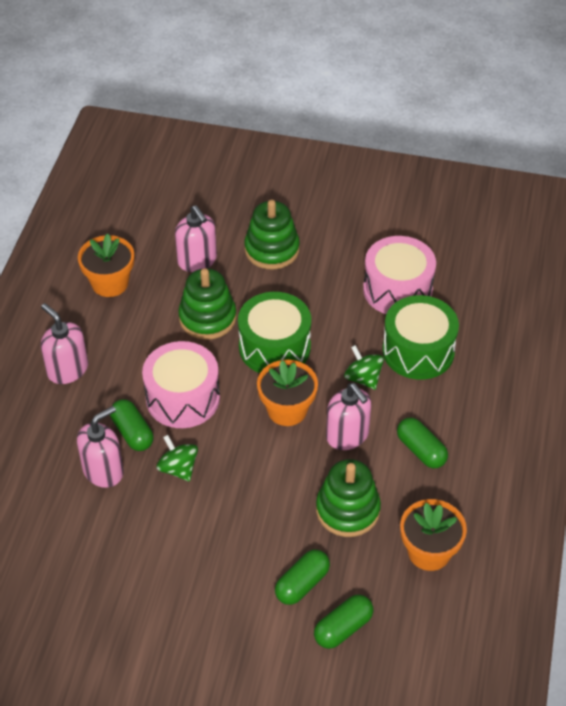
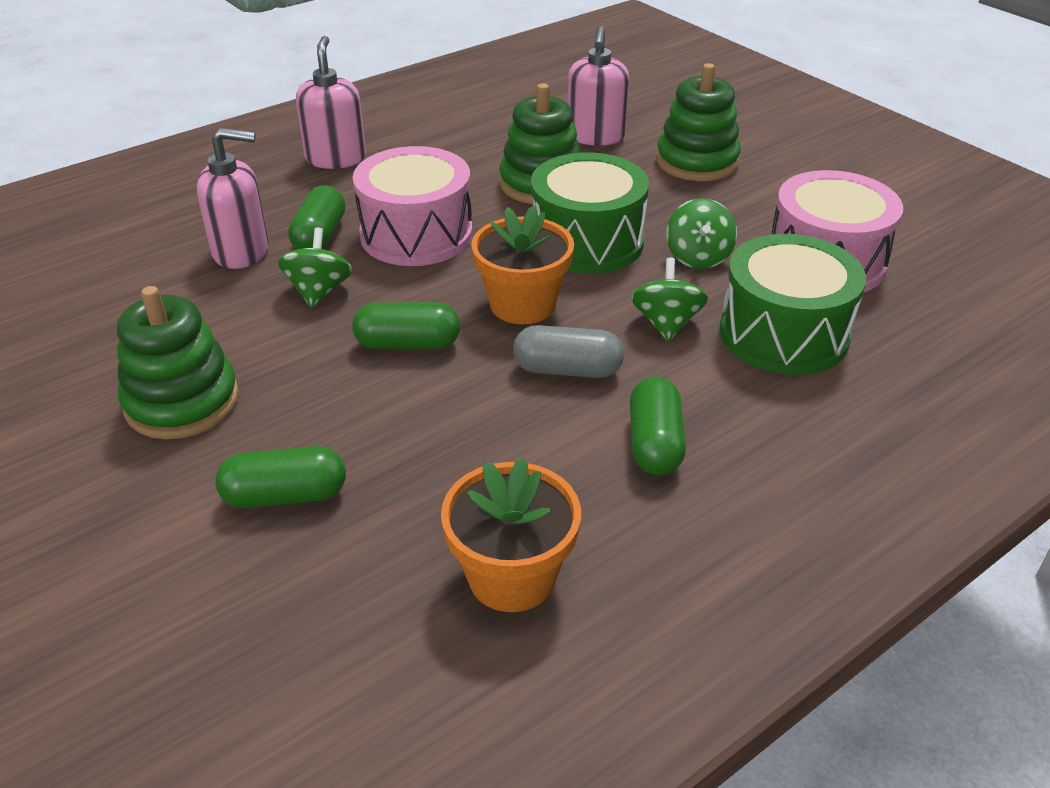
camera: 40 degrees right, 10 degrees down
(110, 283) = (476, 116): orange flower pot -> none
(337, 324) = (698, 257): none -> green spinning top
(343, 628) = (261, 589): green capsule -> green capsule (408, 344)
(347, 435) = (567, 370): pink soap dispenser -> grey capsule
(347, 510) = (460, 450): green stacking toy -> green stacking toy (182, 402)

